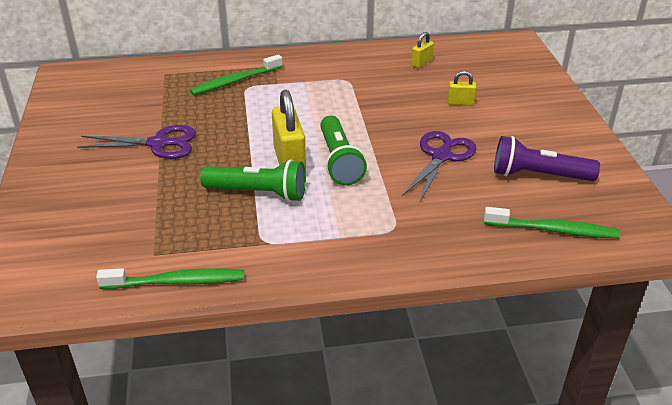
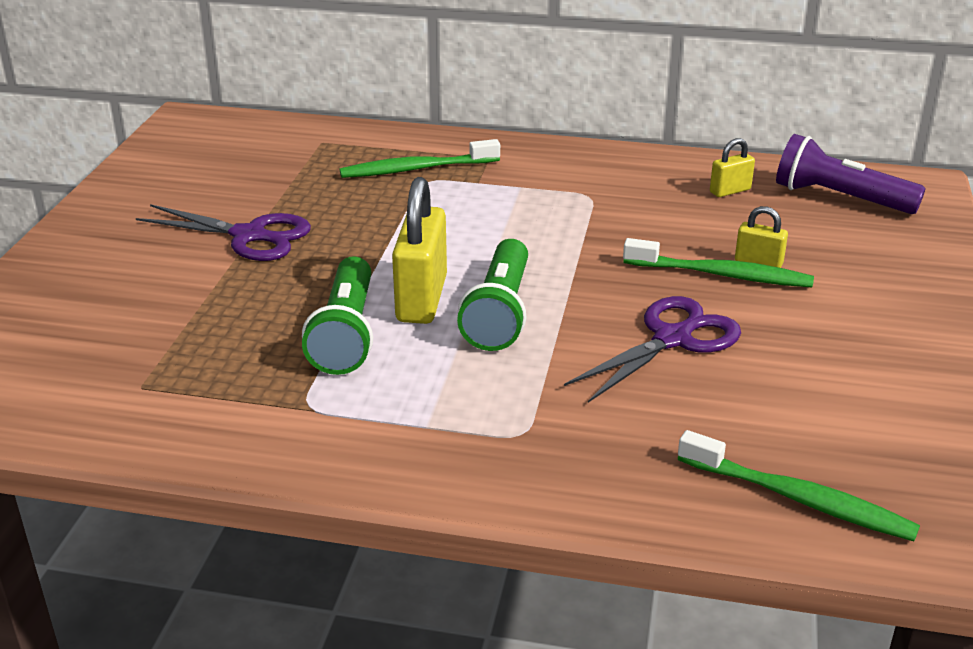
camera: 20 degrees right, 5 degrees down
(176, 282) = (145, 433): green toothbrush -> green toothbrush (721, 275)
(258, 193) = (345, 334): green flashlight -> green flashlight turned 60 degrees clockwise
(538, 175) = (827, 403): purple flashlight -> purple flashlight (839, 198)

